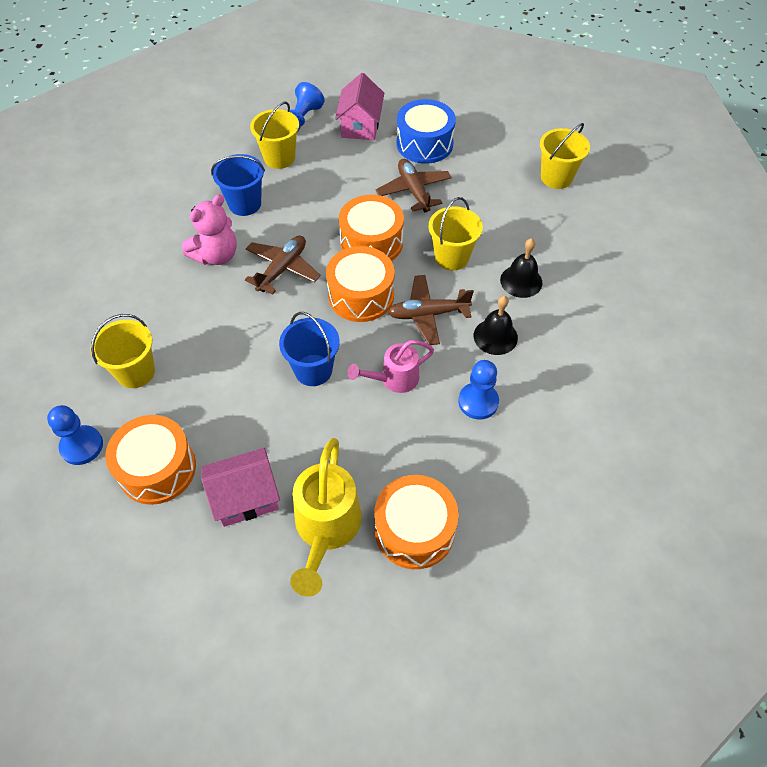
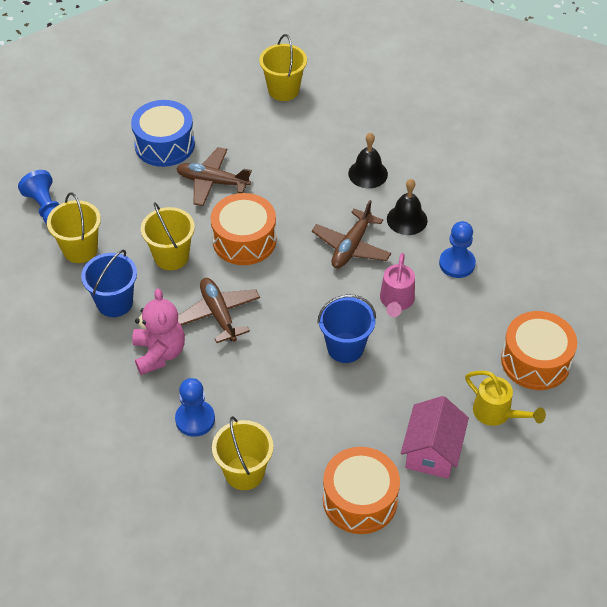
camera: 55 degrees left, 5 degrees down
(82, 446) = (293, 546): blue pawn -> blue pawn (195, 419)
(326, 528) = (496, 413): yellow watering can -> yellow watering can, size x0.63
(360, 126) = (97, 173): pink house -> none
(361, 295) = (295, 277): orange drum -> none
(451, 257) = (307, 200): yellow bucket -> yellow bucket (171, 257)

